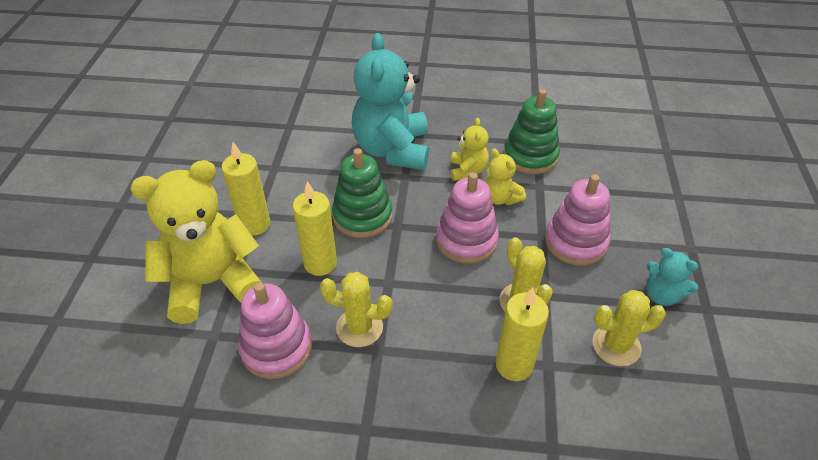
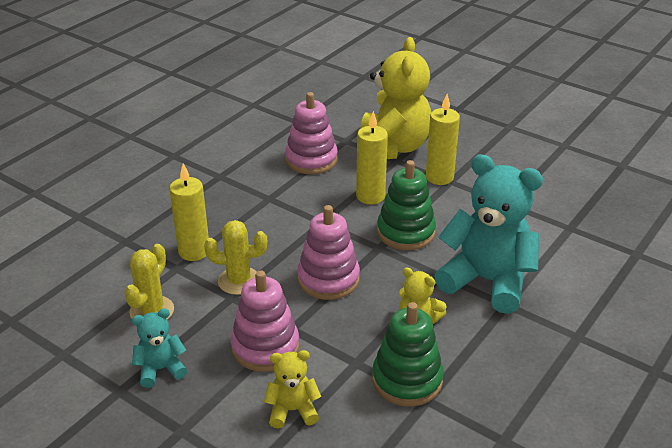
camera: 120 degrees right, 10 degrees down
(359, 327) = (294, 196): yellow cactus -> none
(500, 198) = (362, 325): yellow teddy bear -> yellow teddy bear (292, 410)

